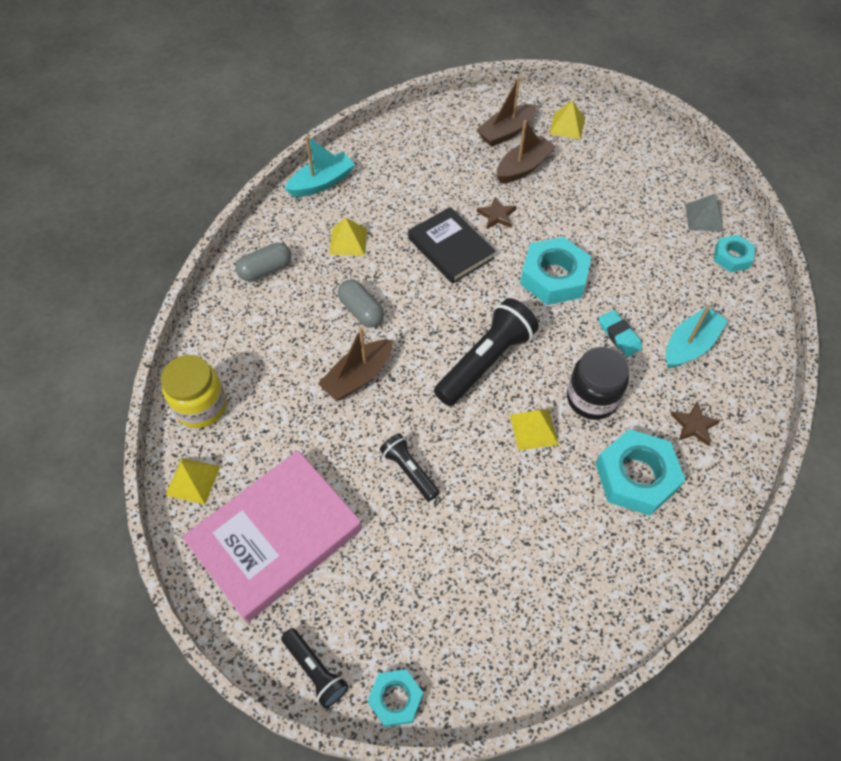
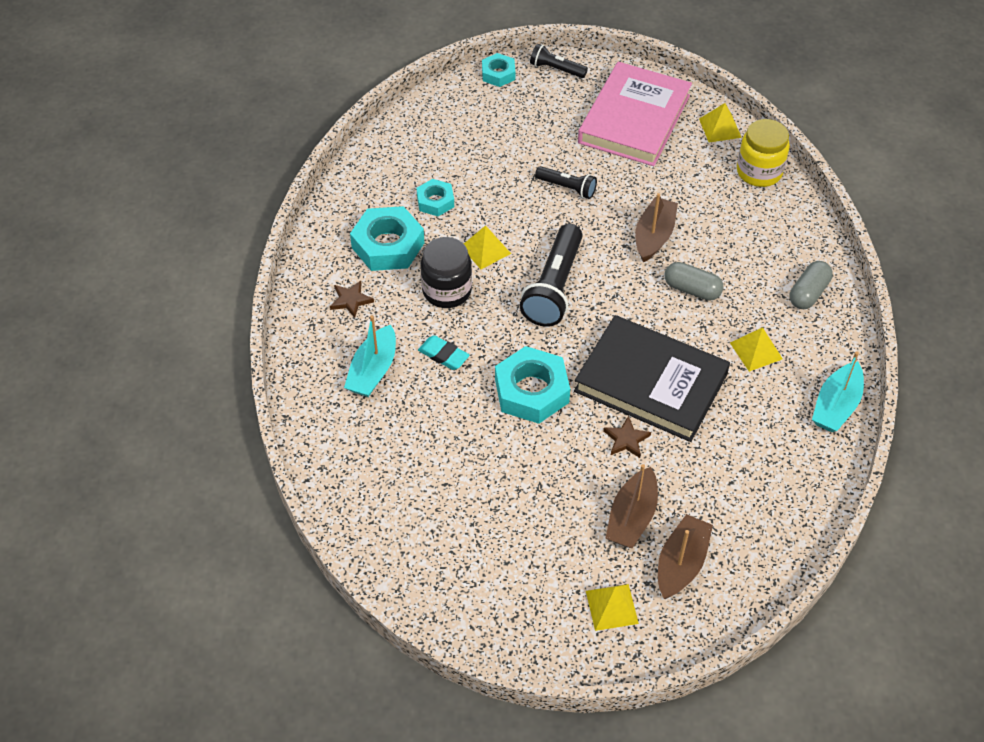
camera: 155 degrees right, 5 degrees down
(450, 248) = (651, 382): black book -> black book, size x1.54
(704, 218) = (396, 528): grey pyramid -> none
(732, 257) = (353, 487): turquoise nut -> turquoise nut (435, 201)

